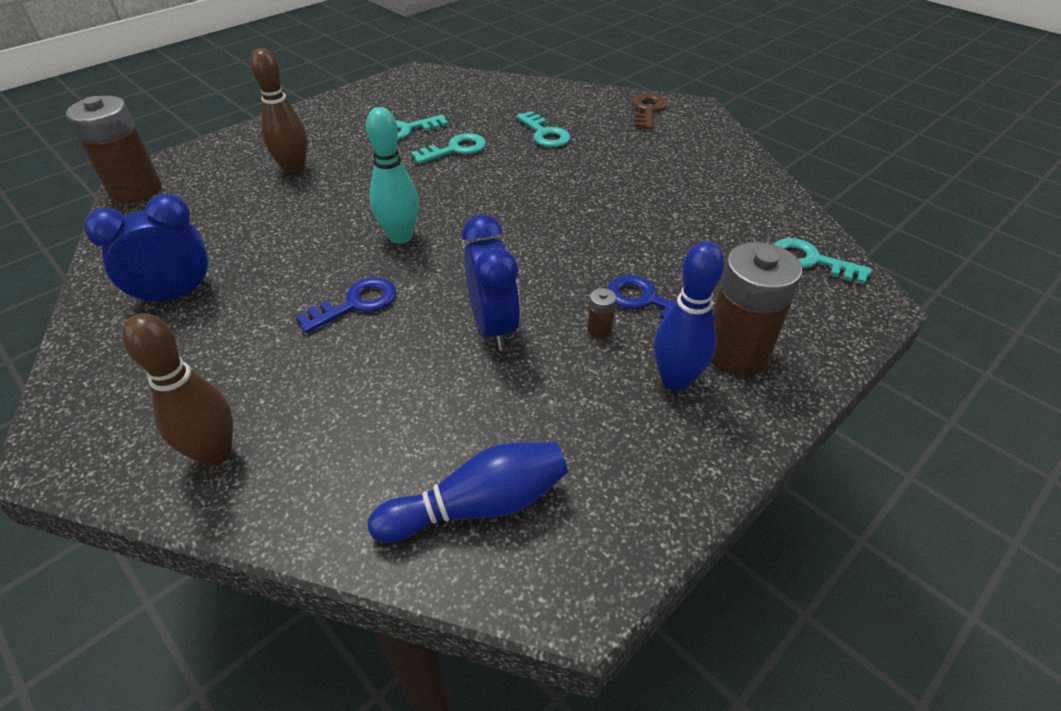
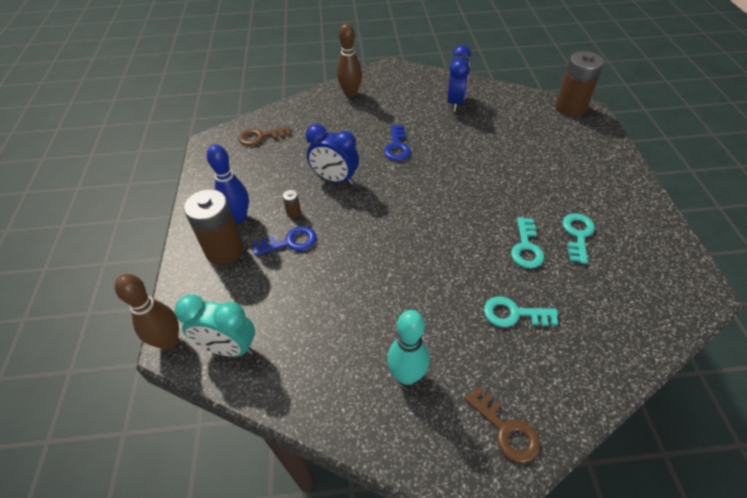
camera: 130 degrees right, 5 degrees up
(294, 169) = (552, 165): brown bowling pin -> brown bowling pin (169, 341)
(400, 237) = (438, 179): turquoise bowling pin -> turquoise bowling pin (407, 375)
(478, 505) = (260, 137): blue bowling pin -> brown key
(811, 261) = (229, 348): turquoise key -> turquoise clock

